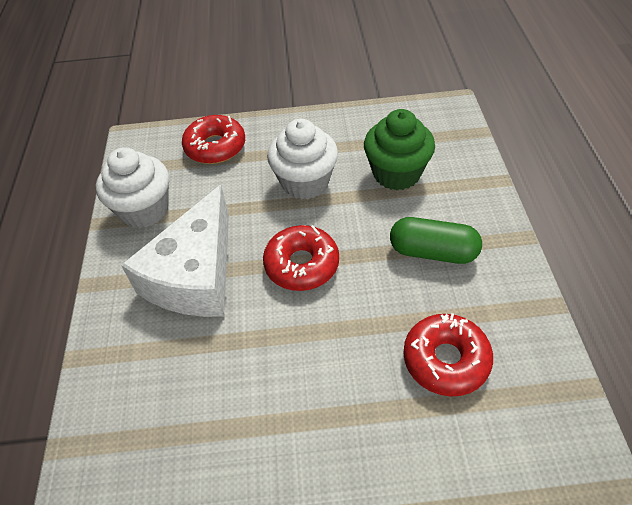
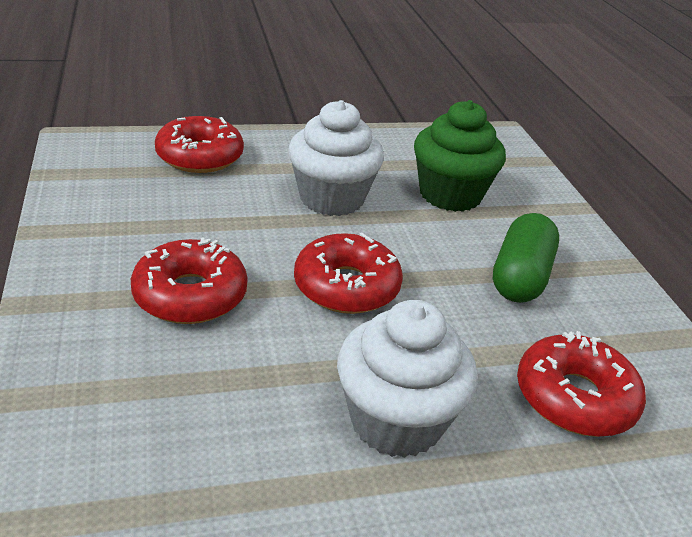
camera: 15 degrees left, 15 degrees down
(144, 210) = (103, 219): white cupcake -> white cupcake (396, 420)
(195, 275) = (190, 295): white cheese -> red donut
(433, 252) = (520, 277): green capsule -> green capsule turned 75 degrees counterclockwise

